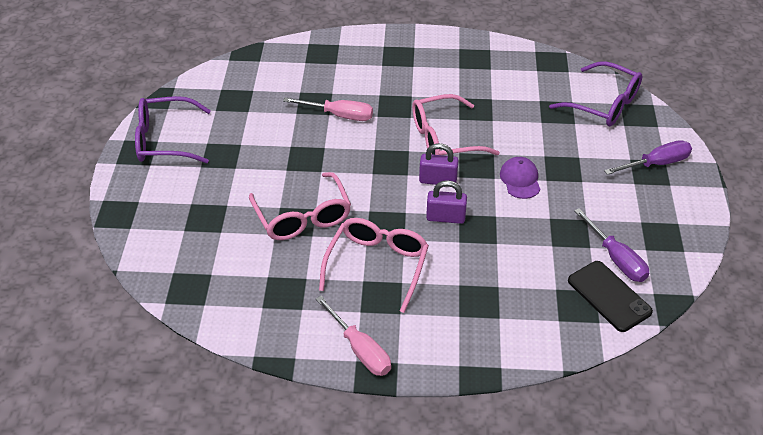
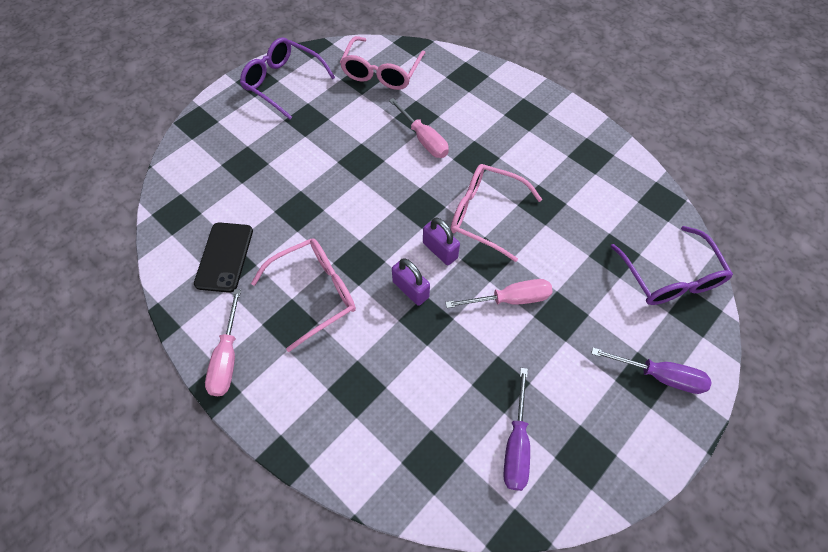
camera: 40 degrees right, 15 degrees up
(303, 217) = (307, 211): pink glasses -> pink glasses (381, 72)
(520, 179) = (510, 299): purple cap -> pink screwdriver
(609, 296) = (469, 476): black phone -> black phone (224, 257)

